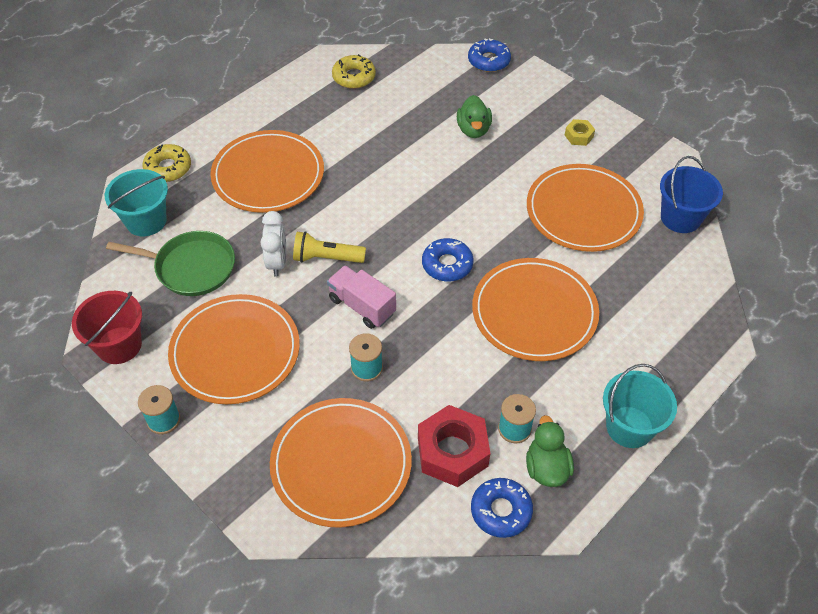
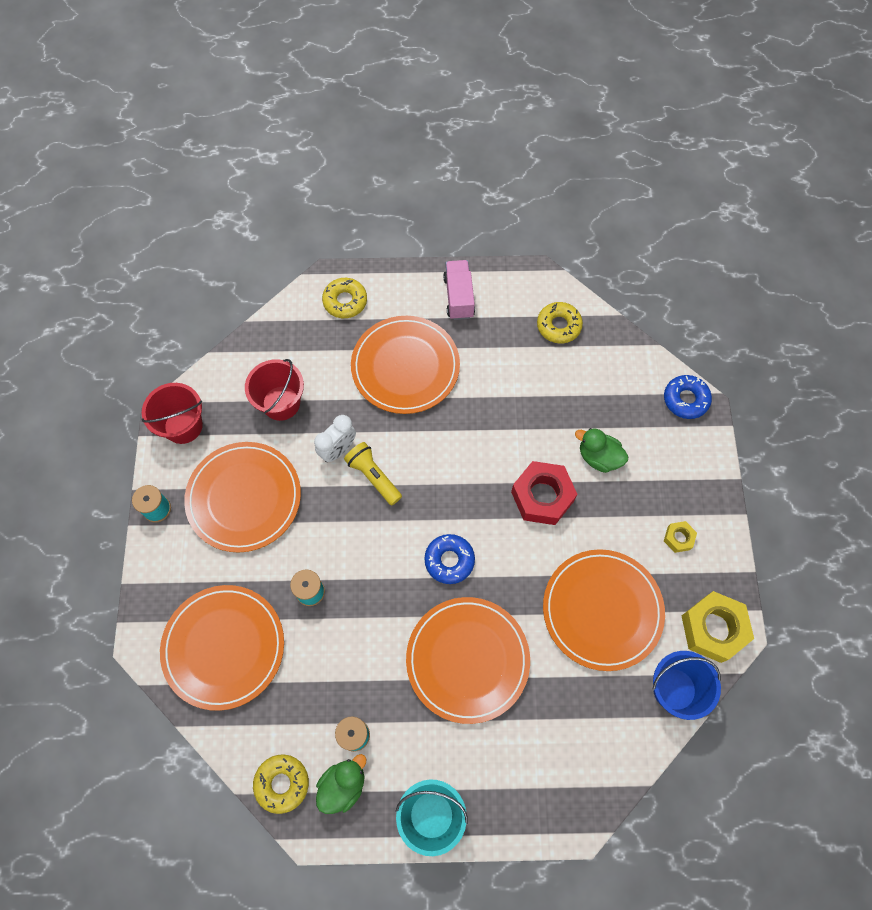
camera: 45 degrees right, 15 degrees up
(146, 221) = (289, 336): turquoise bucket -> none
(191, 267) = (281, 403): green pan -> red bucket
(362, 306) = (357, 539): pink truck -> pink truck (459, 297)
(452, 452) = (298, 710): red nut -> red nut (542, 496)
(473, 130) = (599, 457): green duck -> green duck turned 75 degrees clockwise
(501, 511) = (282, 783): blue donut -> yellow donut
(660, 167) = (713, 629): none -> yellow nut

